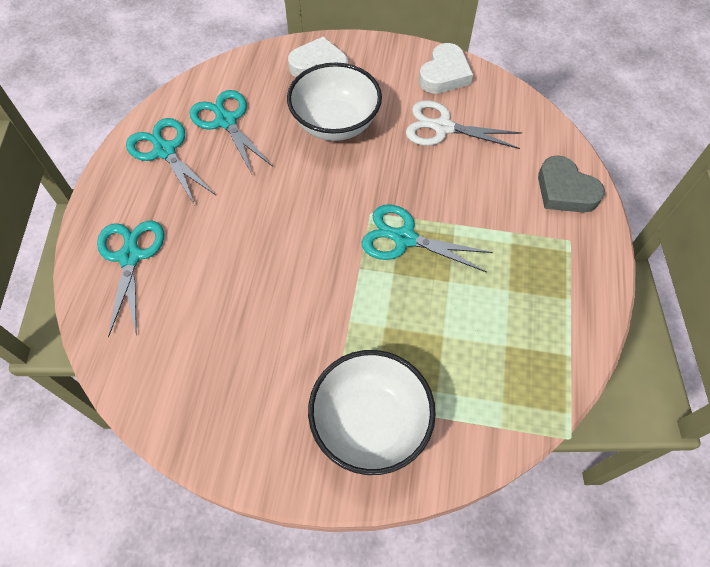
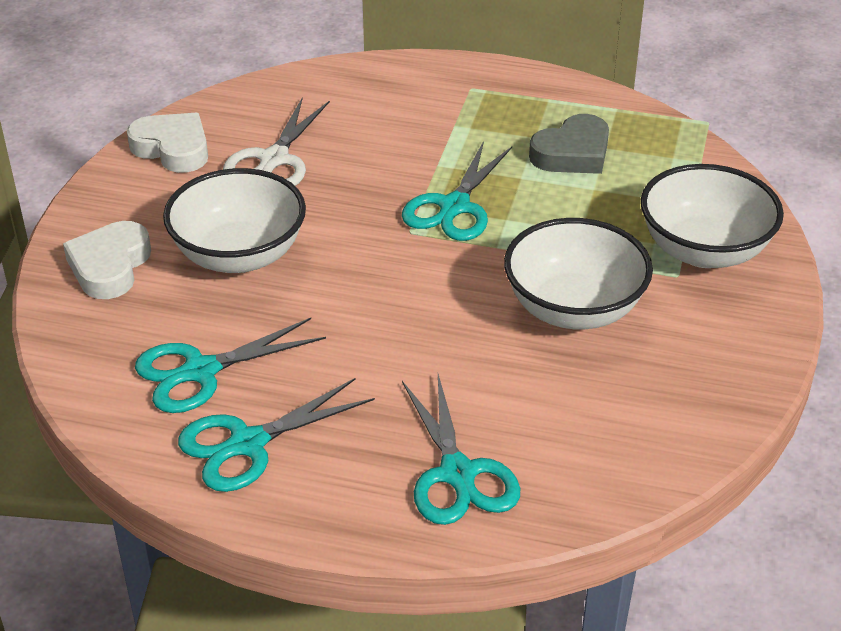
camera: 85 degrees left, 20 degrees down
(130, 256) = (458, 474): turquoise scissors -> turquoise scissors turned 105 degrees counterclockwise
(290, 321) = (573, 309): none -> white bowl
(565, 190) = (398, 81): grey heart -> grey heart (572, 153)

